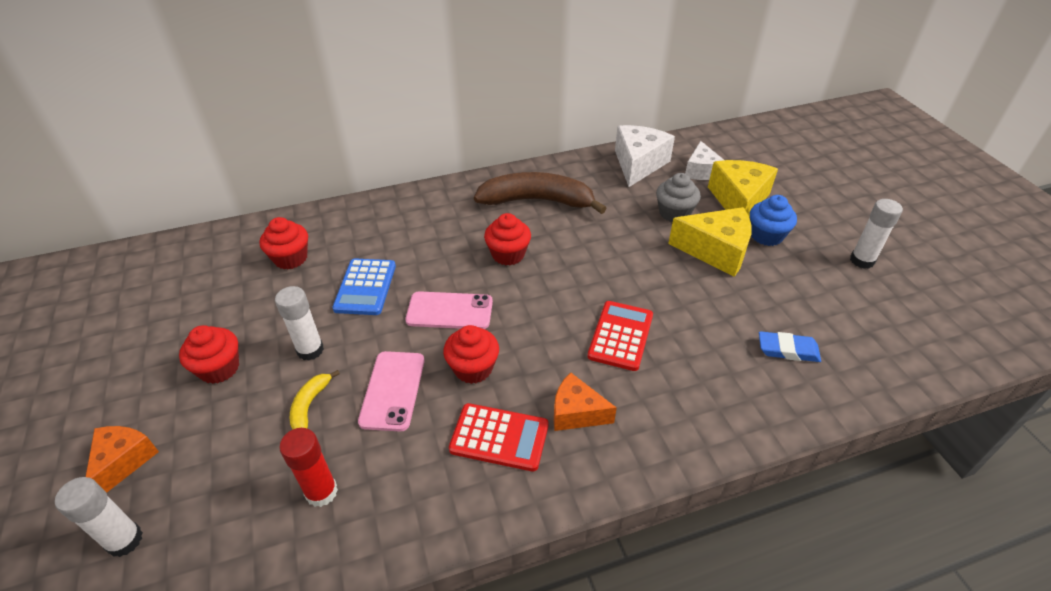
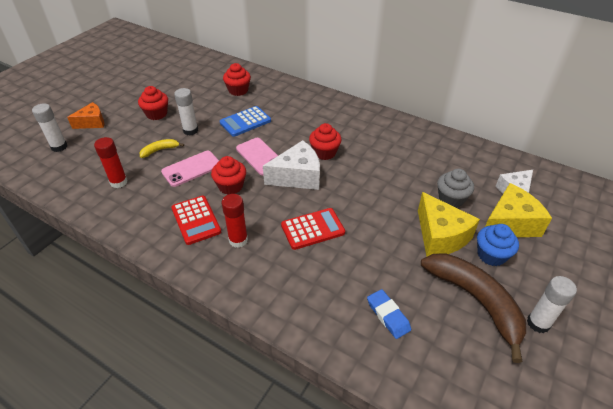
camera: 50 degrees right, 0 degrees up
(537, 201) = (382, 139): brown banana -> brown banana (475, 300)
(576, 412) = (238, 240): orange cheese -> red glue stick
(638, 164) = (476, 159): white cheese -> white cheese (297, 176)

